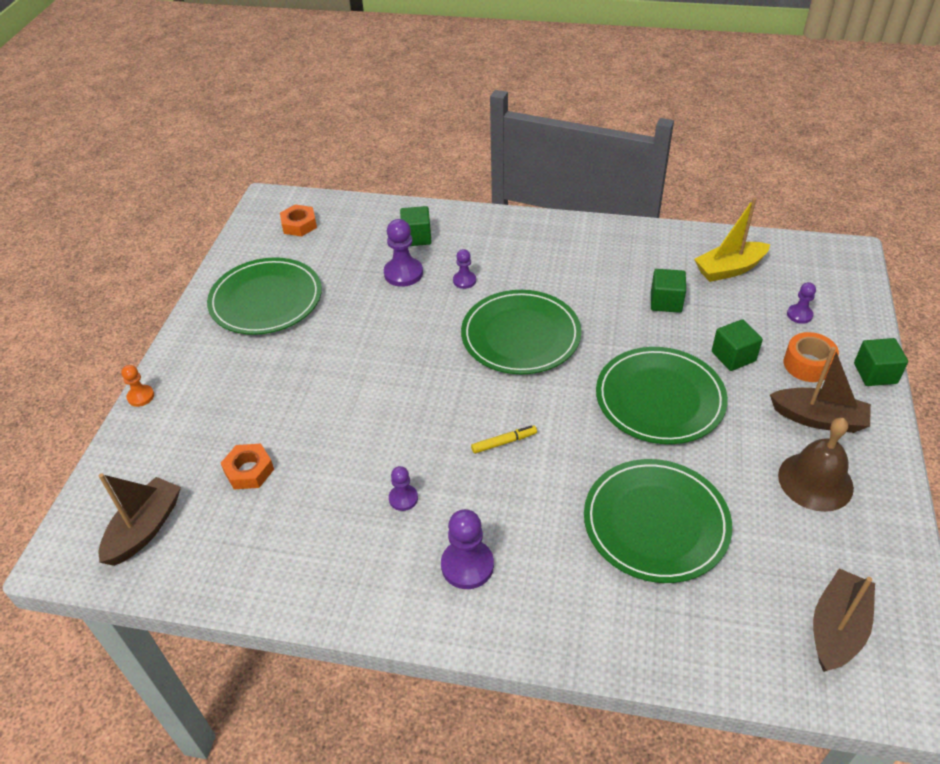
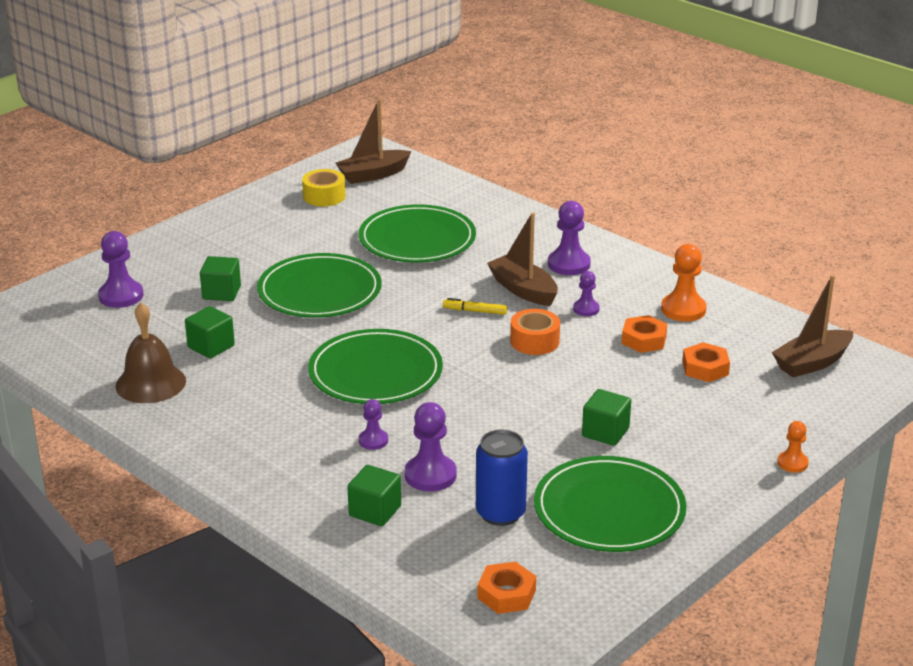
camera: 150 degrees left, 15 degrees down
(304, 549) = (683, 309): none -> orange pawn
(323, 481) = (644, 340): none -> orange nut
(337, 268) = (500, 513): none -> blue can
(729, 269) = (112, 348): yellow boat -> none
(799, 315) = (121, 296): purple pawn -> purple pawn, size x1.70
(807, 364) = (176, 268): orange tape -> orange tape (534, 341)
(815, 481) = (283, 220): brown bell -> brown bell (150, 383)
(818, 419) = (225, 242): brown boat -> brown boat (523, 290)
(831, 547) = (324, 196): none -> yellow tape
(875, 373) = (139, 247): green cube -> green cube (605, 432)

